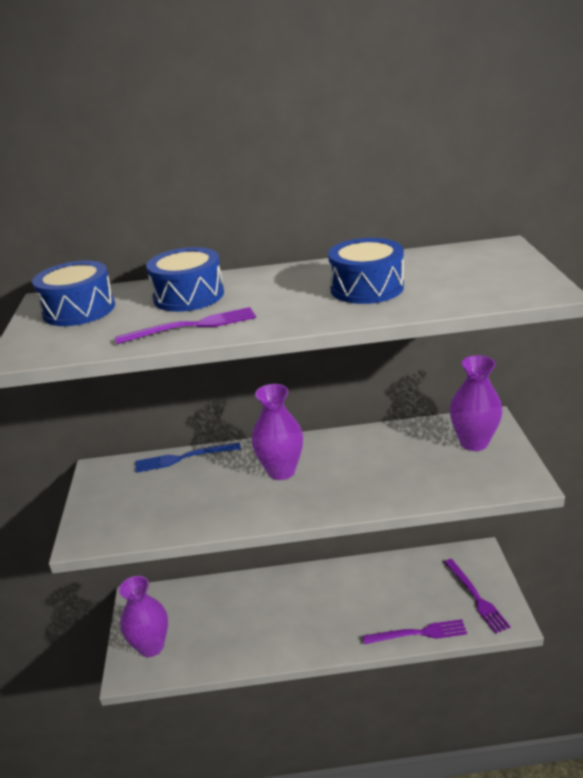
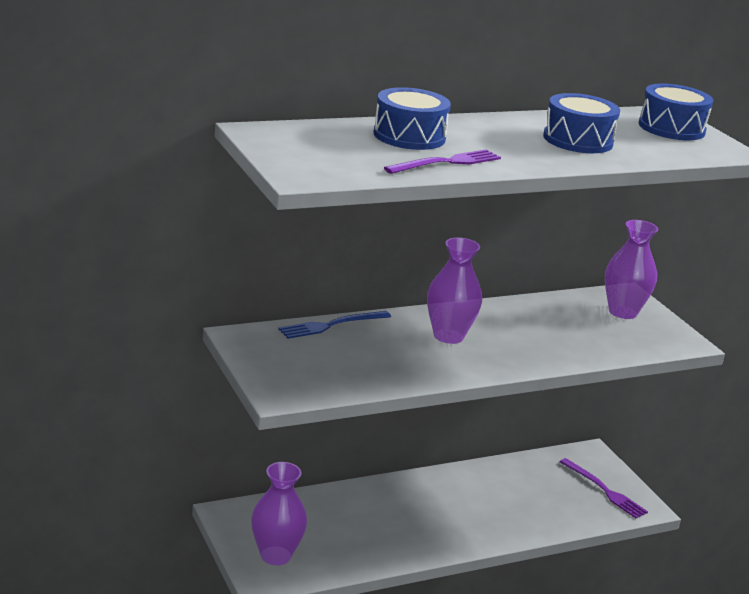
camera: 25 degrees left, 5 degrees down
(79, 310) = (305, 142): blue drum -> blue drum (671, 128)
(418, 633) = (561, 523): purple fork -> none

